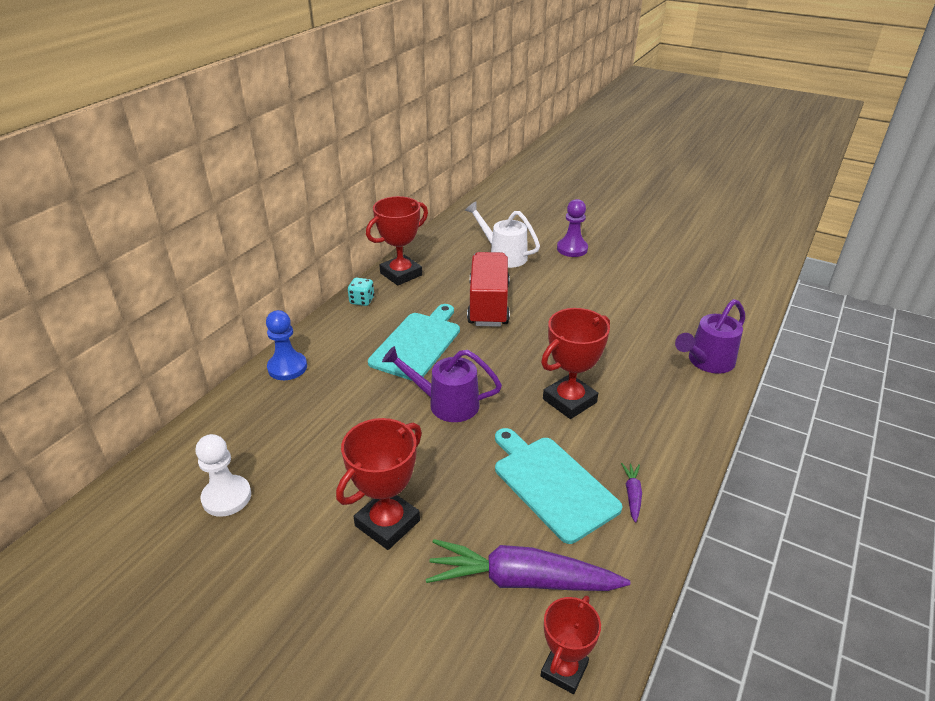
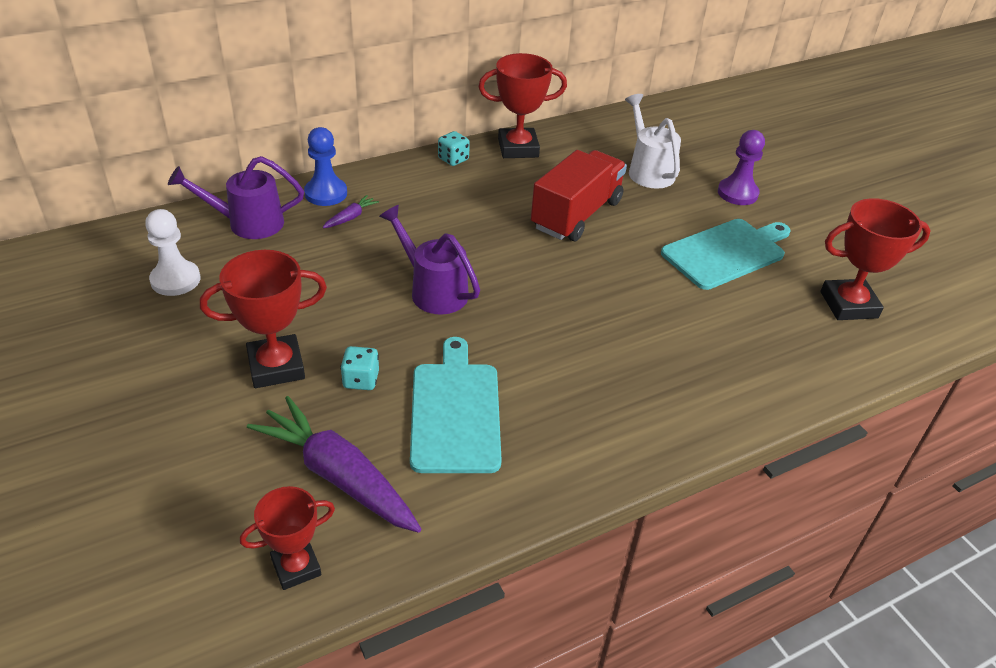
camera: 30 degrees right, 5 degrees up
(417, 343) = (464, 222): turquoise cutting board -> turquoise cutting board (726, 252)
(463, 498) = (361, 380): none -> turquoise dice
(569, 401) = (558, 345): red trophy -> red trophy (848, 305)
(632, 495) = (524, 463): purple carrot -> purple carrot (350, 217)
(706, 362) = (763, 380): purple watering can -> purple watering can (247, 223)

